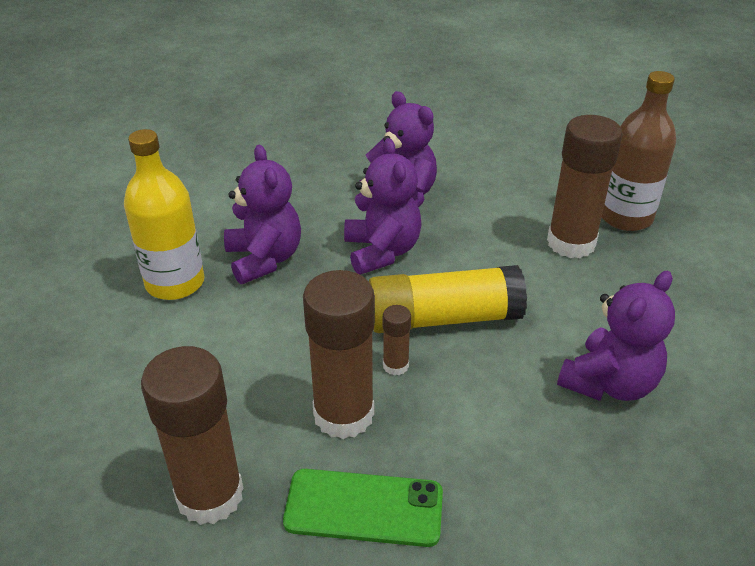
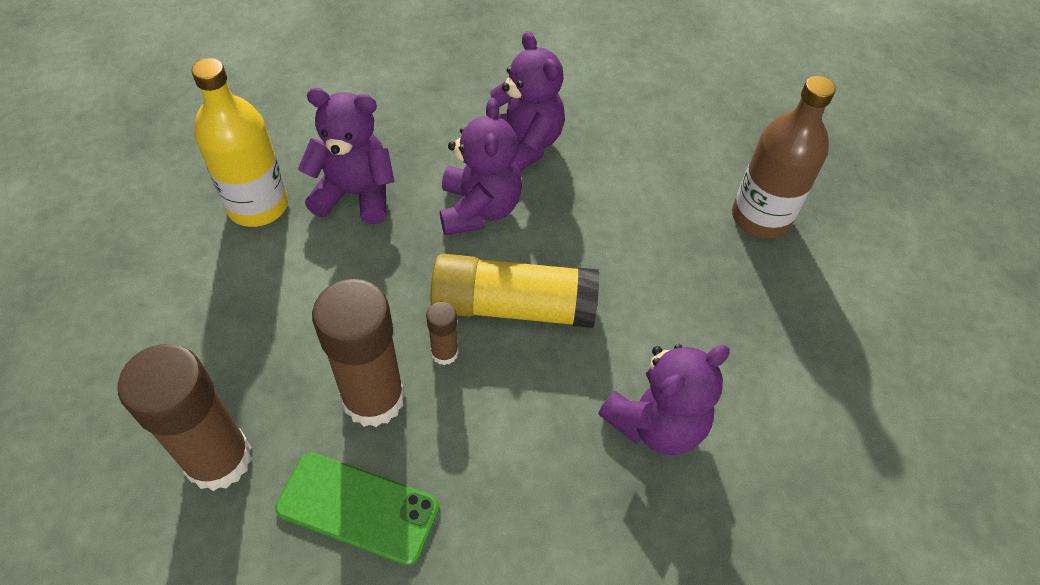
camera: 10 degrees right, 15 degrees up
(264, 259) = (355, 194): purple teddy bear -> purple teddy bear turned 75 degrees counterclockwise
(571, 243) = (686, 239): brown glue stick -> none

